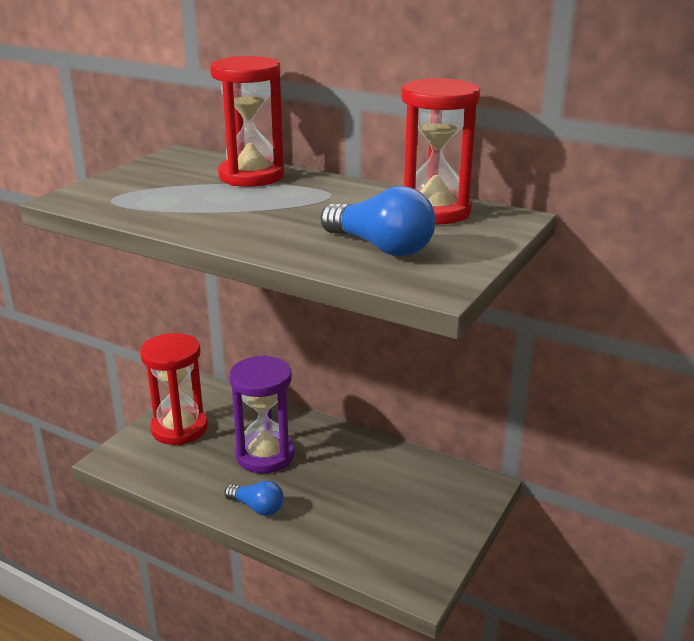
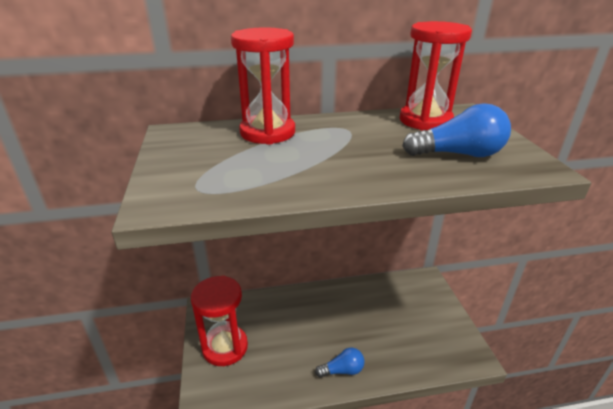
camera: 40 degrees left, 5 degrees up
(265, 455) = (303, 331): purple hourglass -> none

